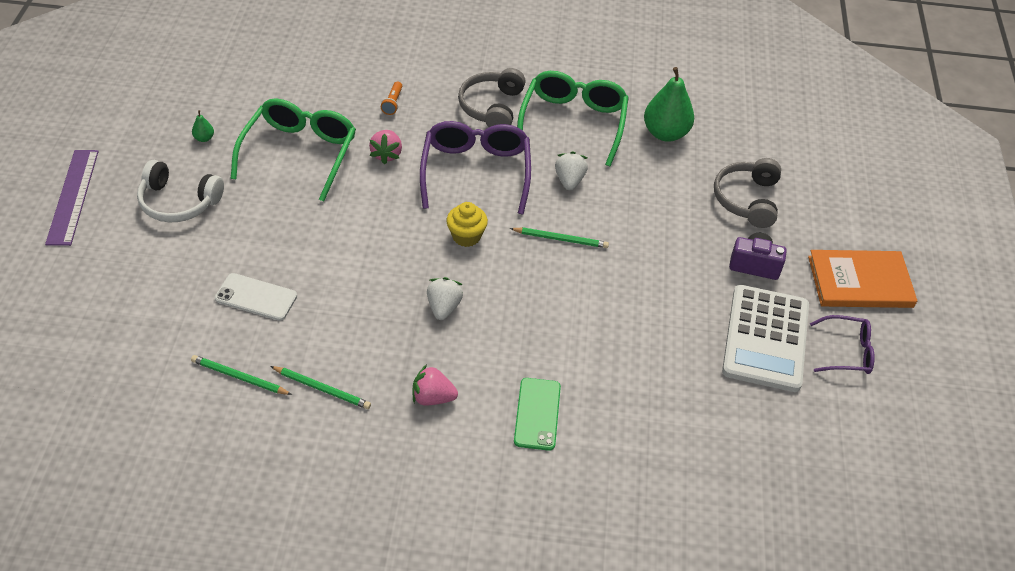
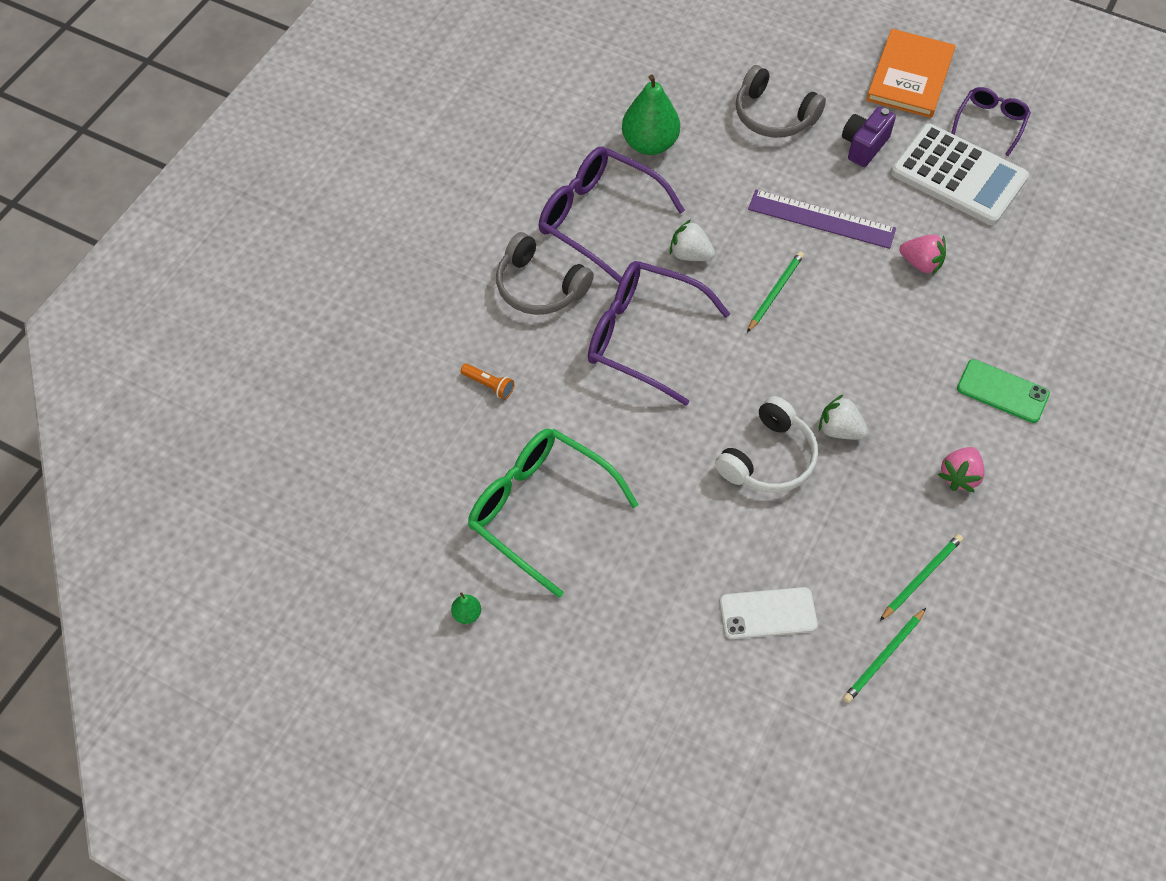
camera: 65 degrees left, 10 degrees up
(73, 196) = (518, 797): purple ruler -> purple ruler (821, 219)
(179, 202) = (577, 668): white headphones -> white headphones (768, 458)
(256, 297) = (768, 613): white phone -> white phone turned 45 degrees clockwise
(386, 154) = (579, 417): pink strawberry -> pink strawberry (921, 263)
(466, 236) = (741, 377): yellow cupcake -> none
(573, 122) = (598, 219): green glasses -> purple glasses

